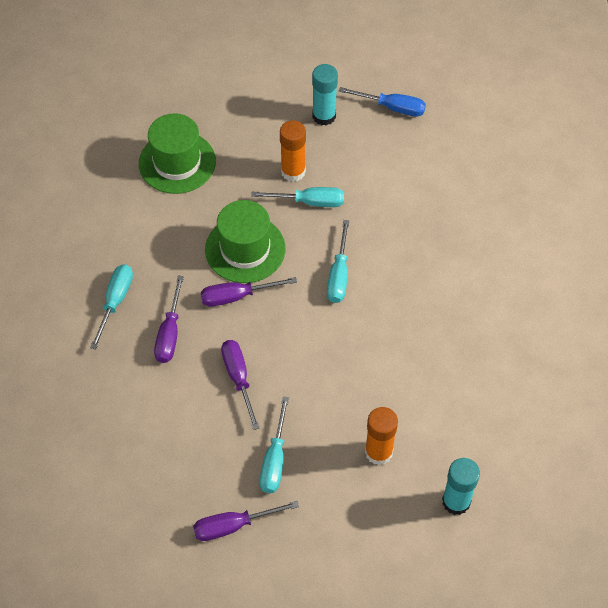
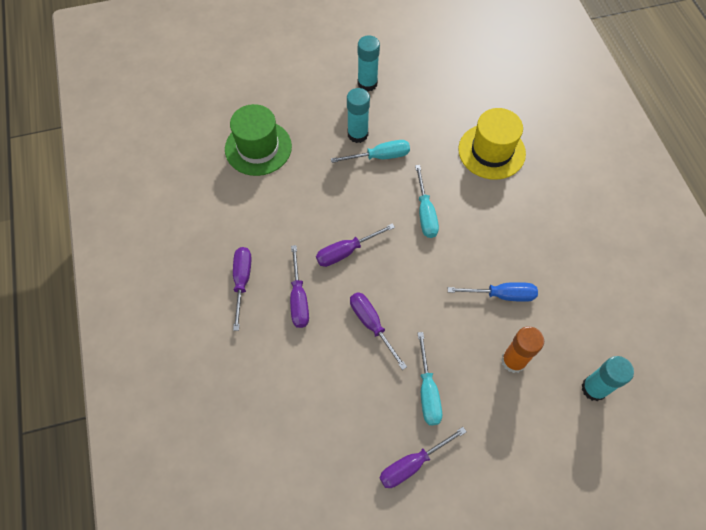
camera: 15 degrees left, 5 degrees up
(115, 301) = (242, 281): turquoise screwdriver -> purple screwdriver
(245, 249) = (339, 209): green hat -> none
(293, 171) = (357, 134): orange glue stick -> turquoise glue stick
(392, 107) = (419, 65): blue screwdriver -> blue screwdriver (501, 295)
(439, 224) = (491, 151): none -> yellow hat

